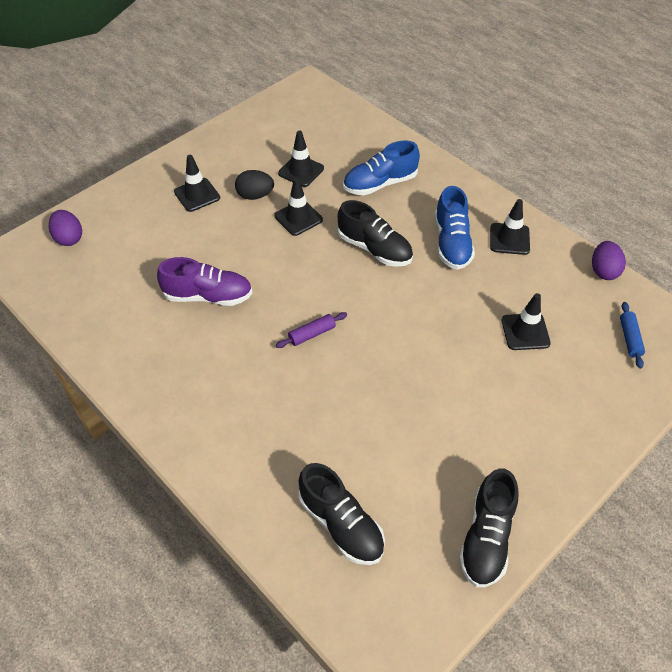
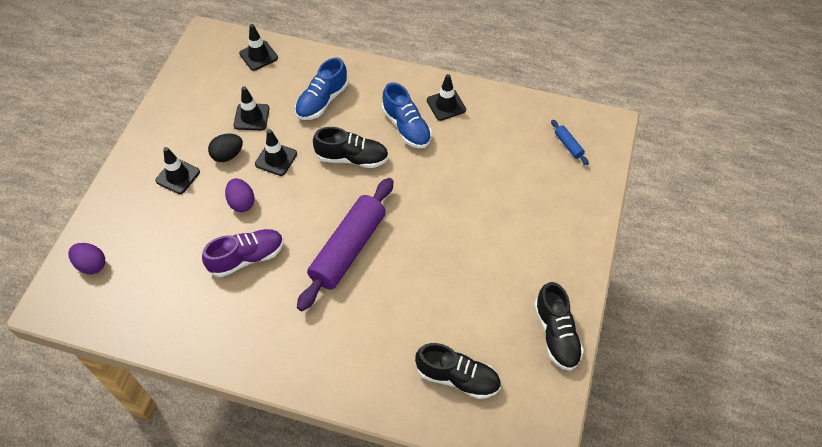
camera: 30 degrees left, 5 degrees up
(312, 334) = (348, 249): purple rolling pin -> purple rolling pin, size x2.50
(525, 332) = (498, 173): black traffic cone -> black traffic cone (258, 56)
(603, 271) = (524, 101): purple egg -> purple egg (242, 202)

